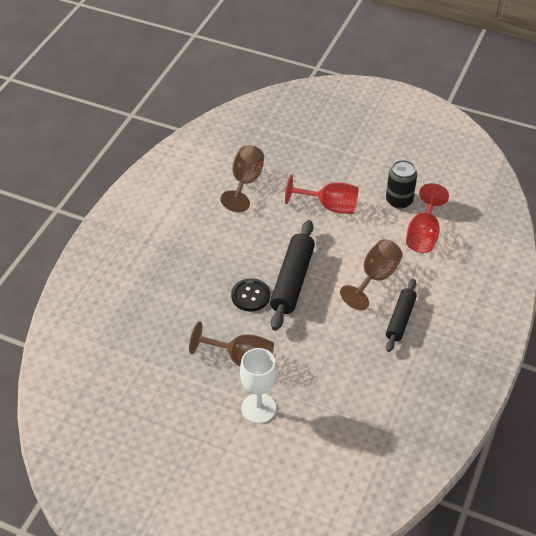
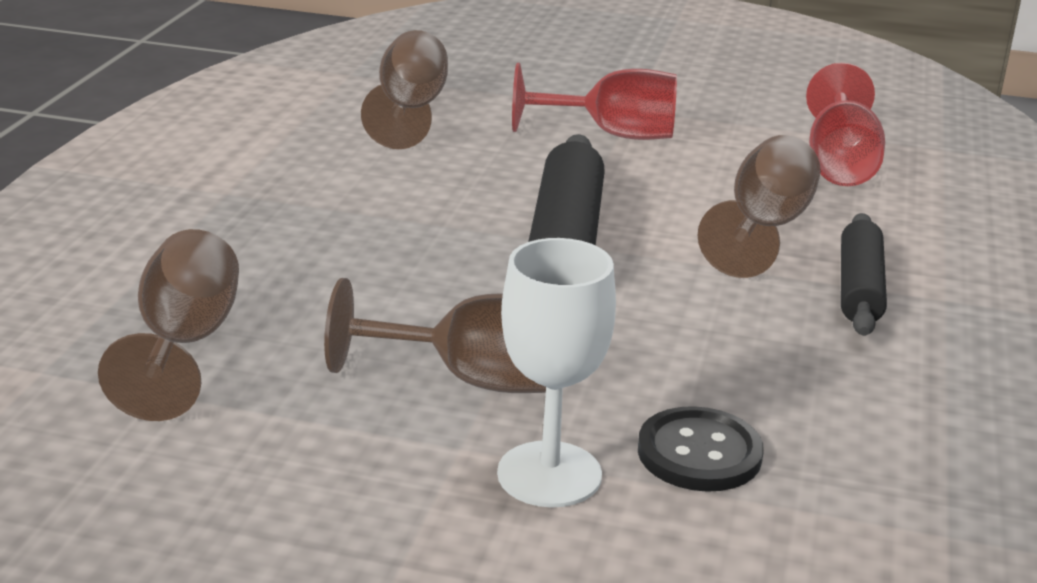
camera: 10 degrees left, 20 degrees down
(143, 332) = (185, 344): none -> brown goblet
(250, 296) = (467, 269): black button -> black button (699, 453)
(399, 200) = (761, 123): black can -> none

